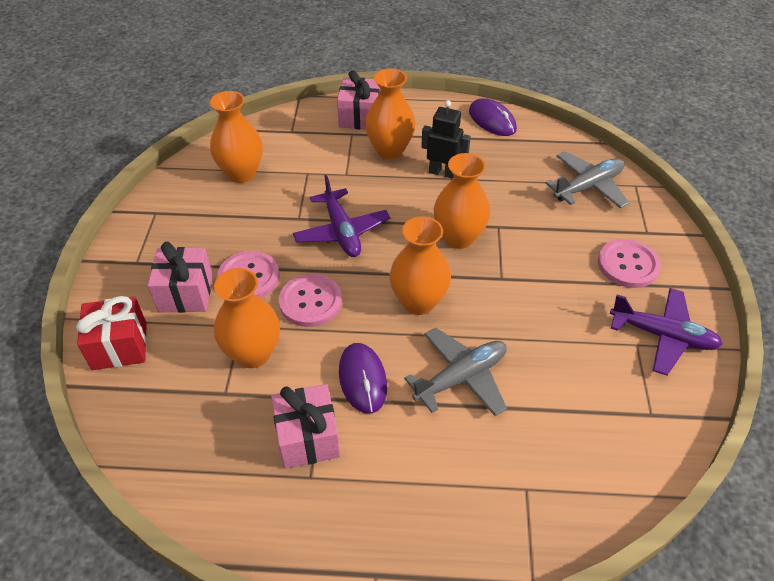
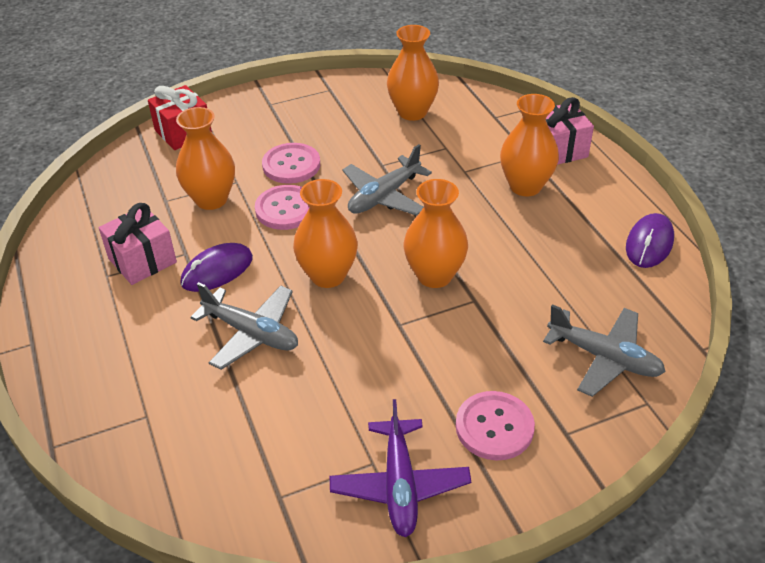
camera: 65 degrees right, 5 degrees down
(186, 293) = (253, 140): pink gift -> none
(341, 231) = (384, 196): purple plane -> grey plane
(442, 172) = (524, 233): black robot -> none

